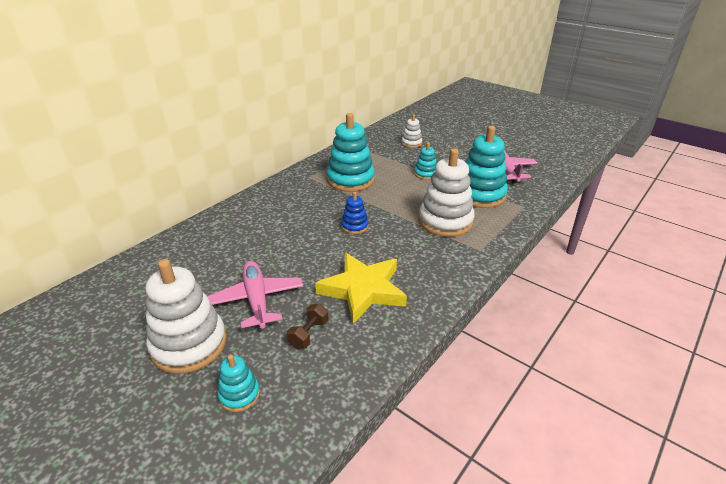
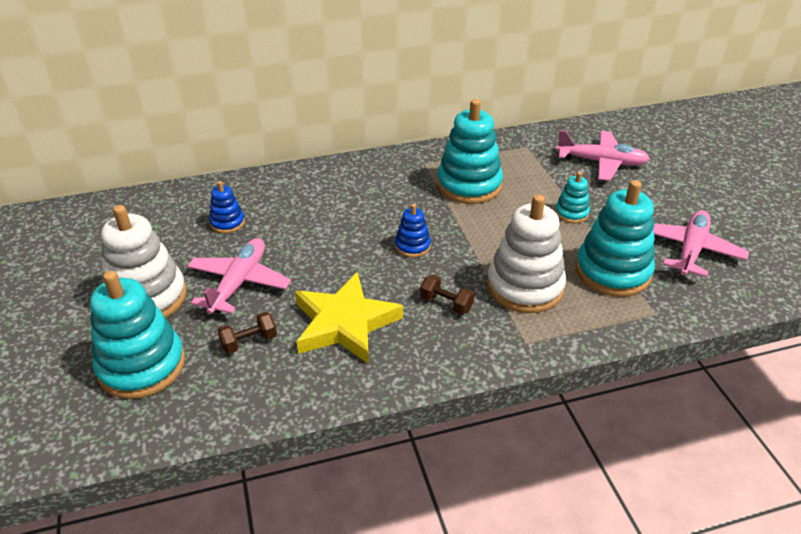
camera: 35 degrees right, 5 degrees up
(202, 265) = (227, 223): none -> blue stacking toy
(239, 395) = (142, 366): turquoise stacking toy -> turquoise stacking toy, size x2.02
(411, 143) = (601, 162): white stacking toy -> pink plane
(412, 250) = (446, 304): none -> brown dumbbell

